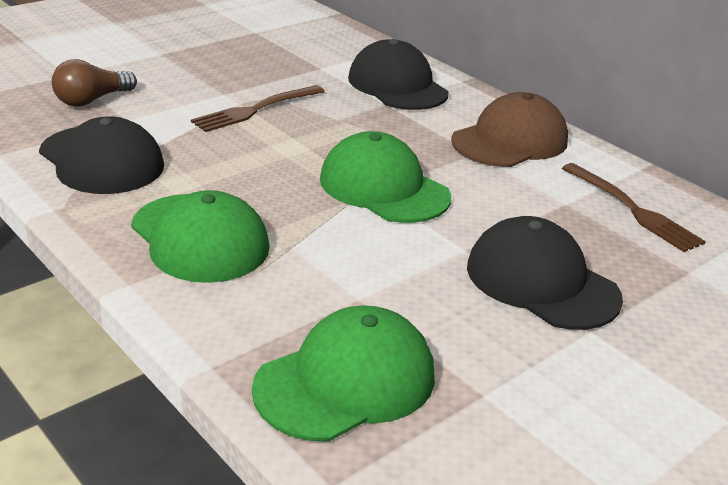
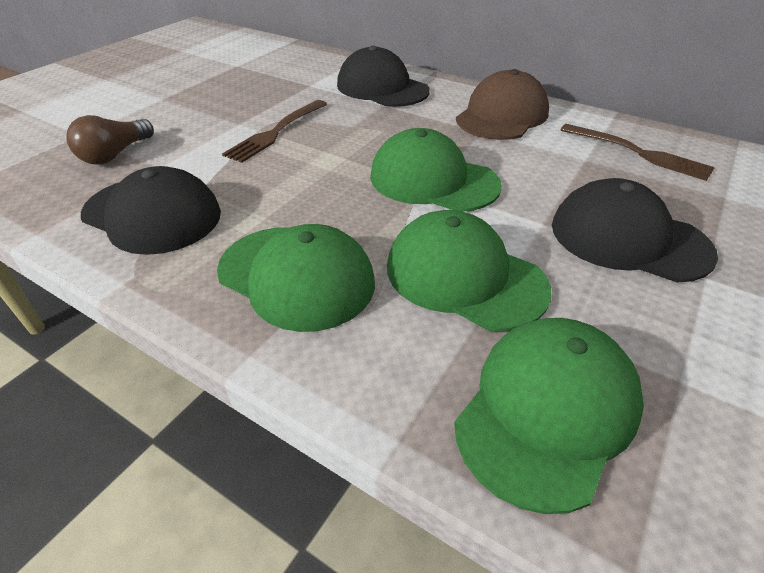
camera: 15 degrees left, 10 degrees up
(351, 274) = (465, 276): none -> green cap

